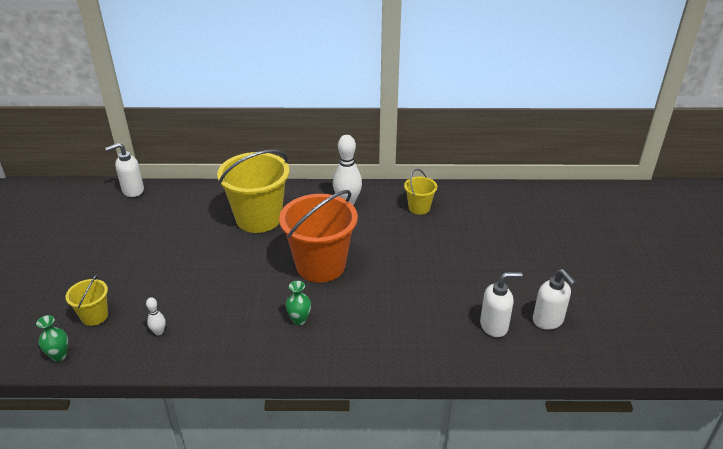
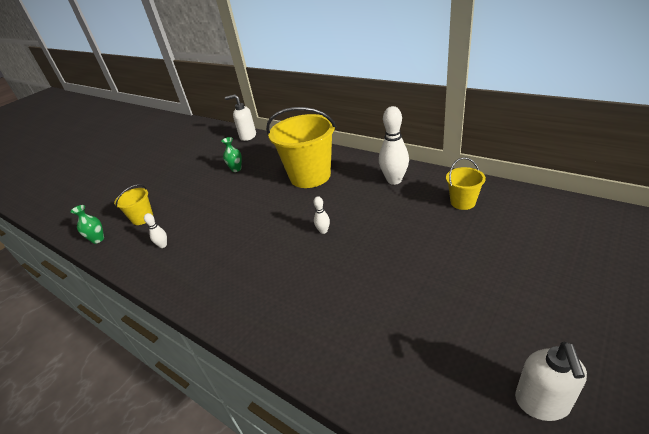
camera: 40 degrees right, 0 degrees up
(299, 320) = (262, 276): green vase -> green vase (236, 169)
(320, 265) = (323, 231): orange bucket -> white bowling pin
(494, 326) = (456, 373): white soap dispenser -> none

